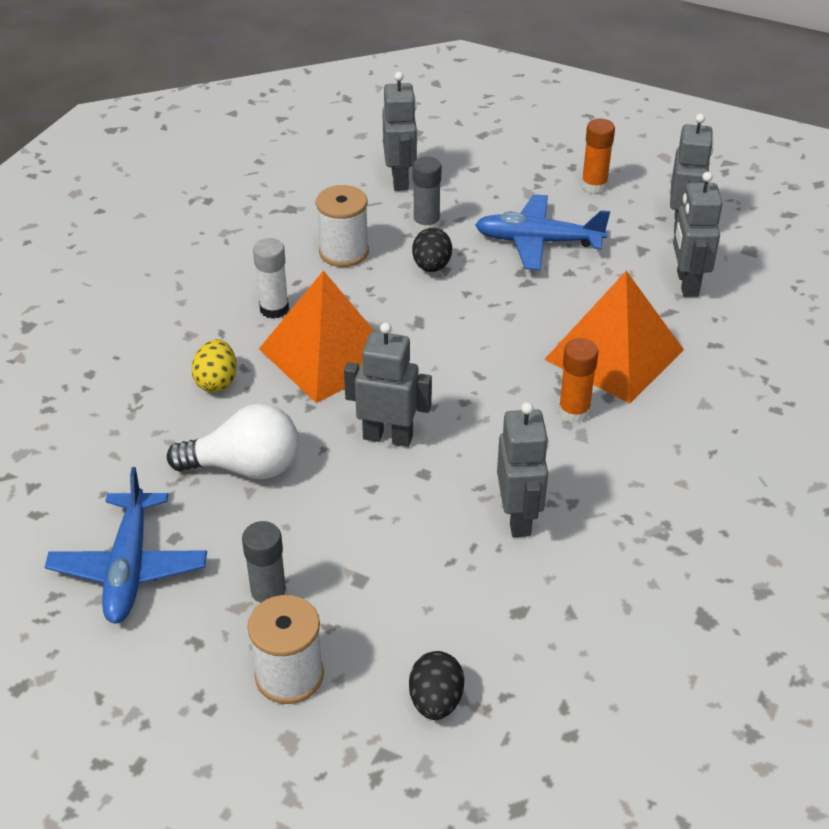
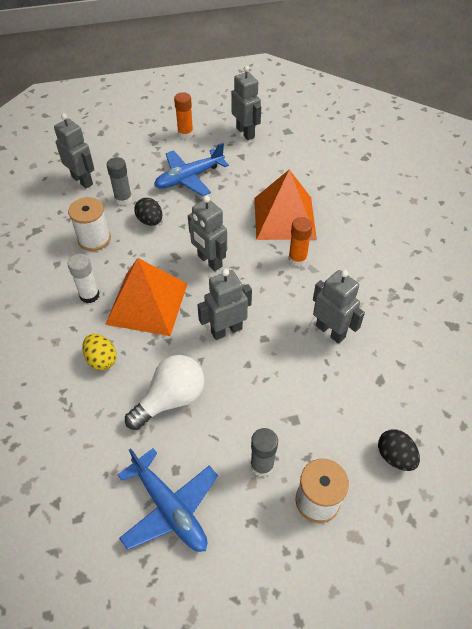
camera: 40 degrees left, 10 degrees up
(687, 283) = (278, 163): grey robot -> grey robot (209, 261)

